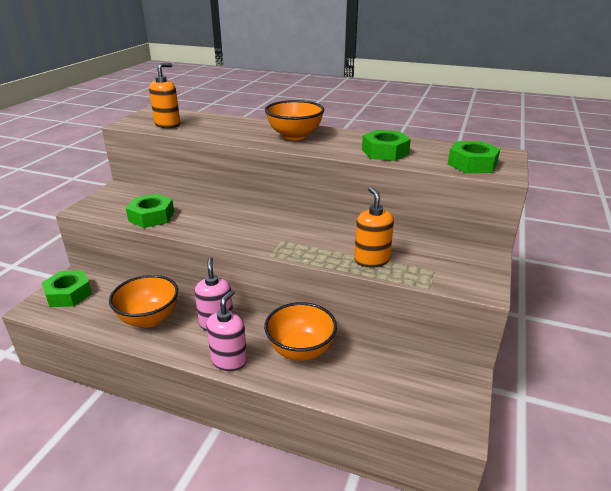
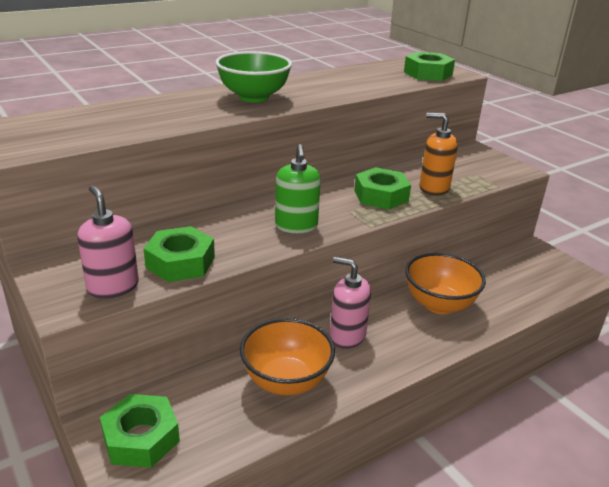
camera: 55 degrees left, 0 degrees up
(168, 125) = (78, 134): orange soap dispenser -> none
(229, 360) = (417, 351): pink soap dispenser -> pink soap dispenser (113, 287)
(235, 231) = (296, 226): none -> green soap dispenser
(294, 136) = (254, 97): orange bowl -> green bowl
(385, 152) = (358, 85): green nut -> green nut (381, 196)

